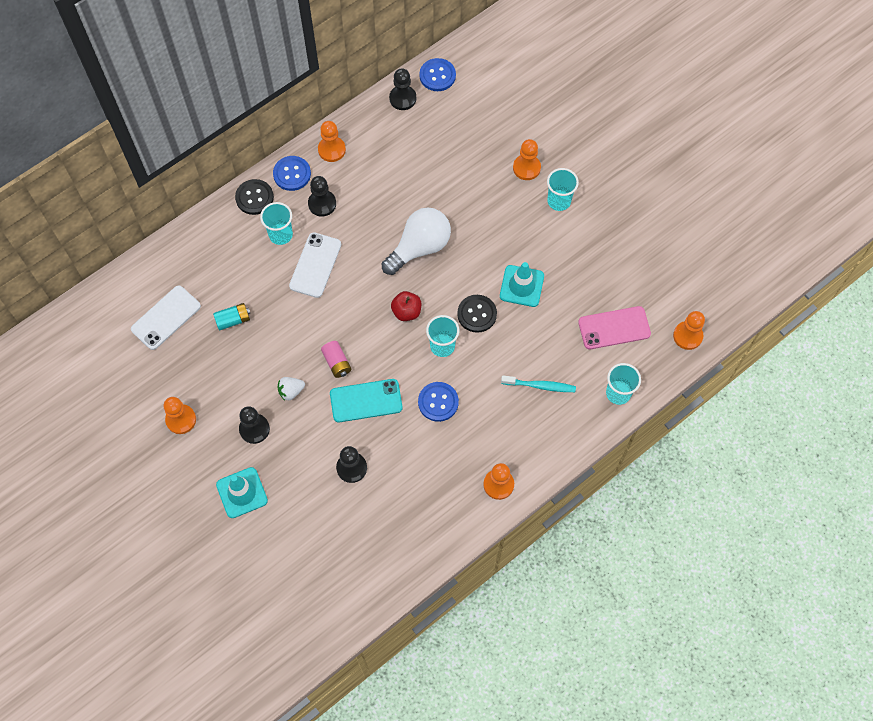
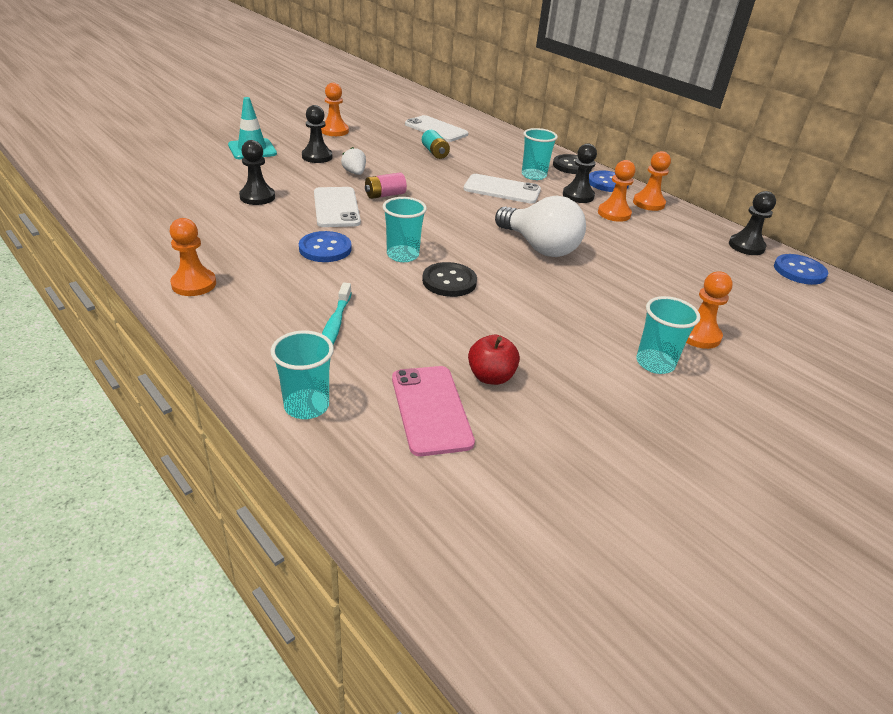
camera: 85 degrees right, 30 degrees down
(366, 400) = (336, 207): turquoise phone -> white phone
(406, 311) = (449, 235): red apple -> red apple (491, 377)
(521, 286) = (497, 319): turquoise traffic cone -> none
(687, 336) = (414, 513): orange pawn -> orange pawn (614, 214)

